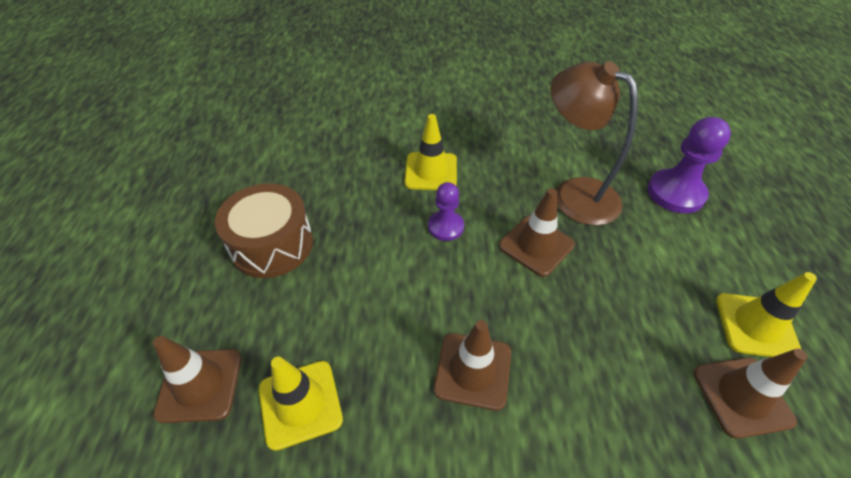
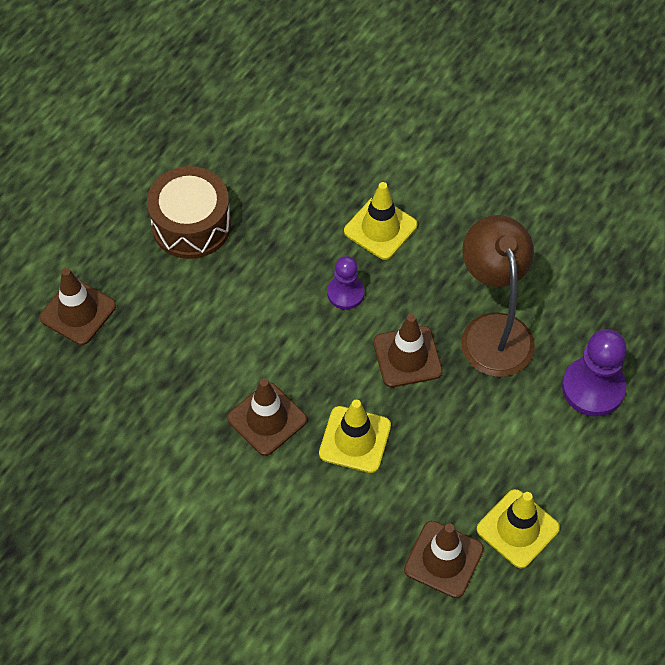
camera: 35 degrees right, 10 degrees up
(300, 404) = (135, 366): yellow traffic cone -> yellow traffic cone (355, 439)

